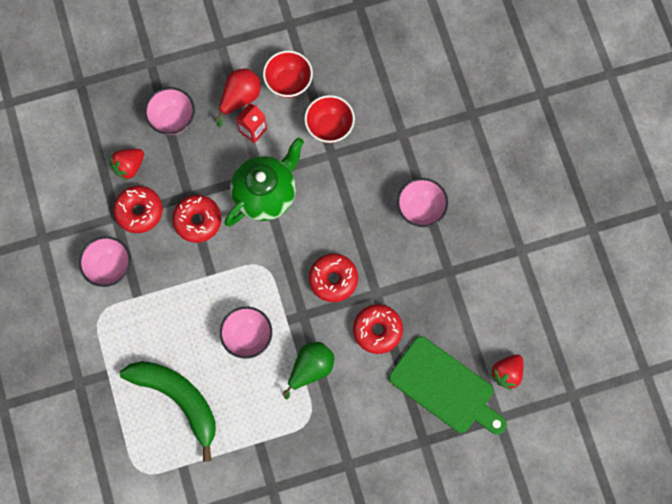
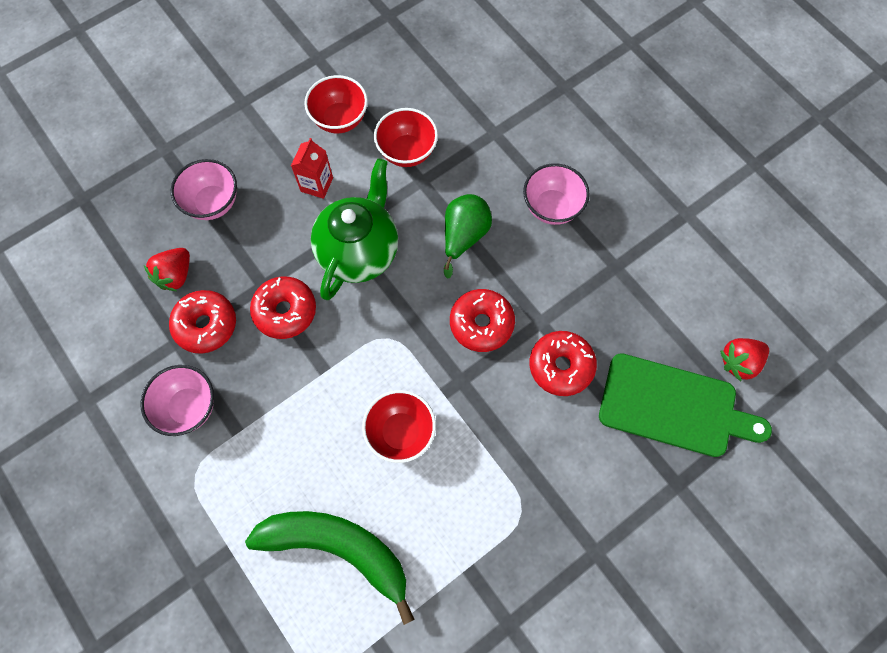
camera: 20 degrees left, 5 degrees down
(240, 98) = (287, 154): red pear -> none
(247, 336) = (401, 432): pink bowl -> red bowl
(310, 368) = (497, 444): green pear -> green pear (464, 236)
(506, 373) = (739, 362): red strawberry -> red strawberry turned 45 degrees clockwise

